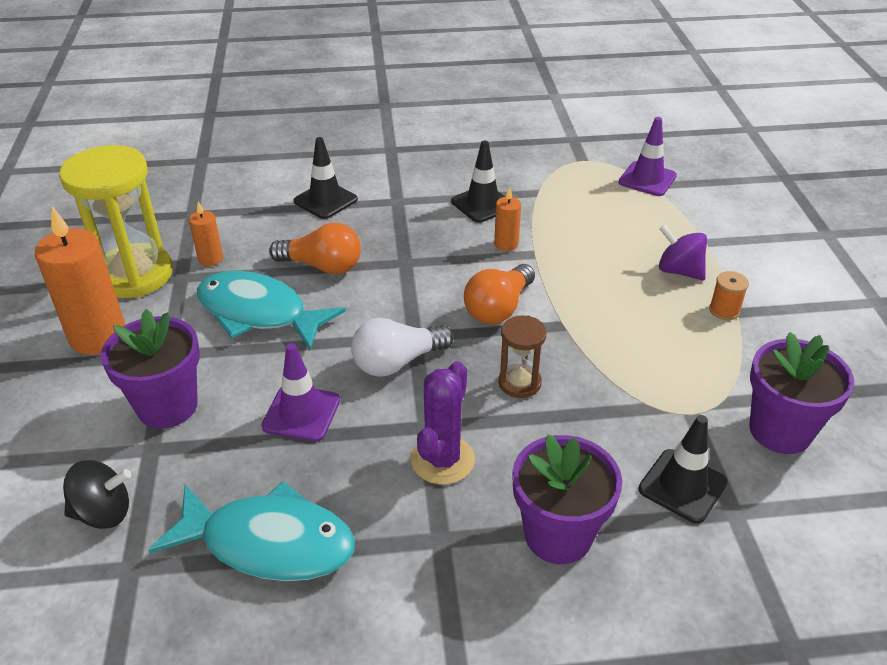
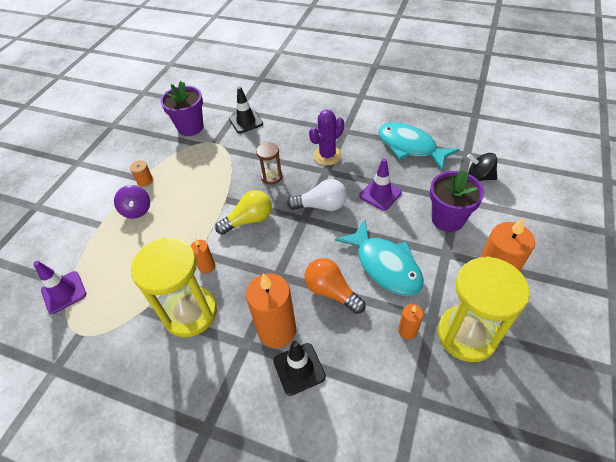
camera: 150 degrees left, 10 degrees up
(369, 218) = (277, 331): none -> orange candle
(482, 204) = (190, 312): black traffic cone -> yellow hourglass
(498, 308) = (249, 220): orange light bulb -> yellow light bulb
(558, 535) = (302, 120): purple flower pot -> none

